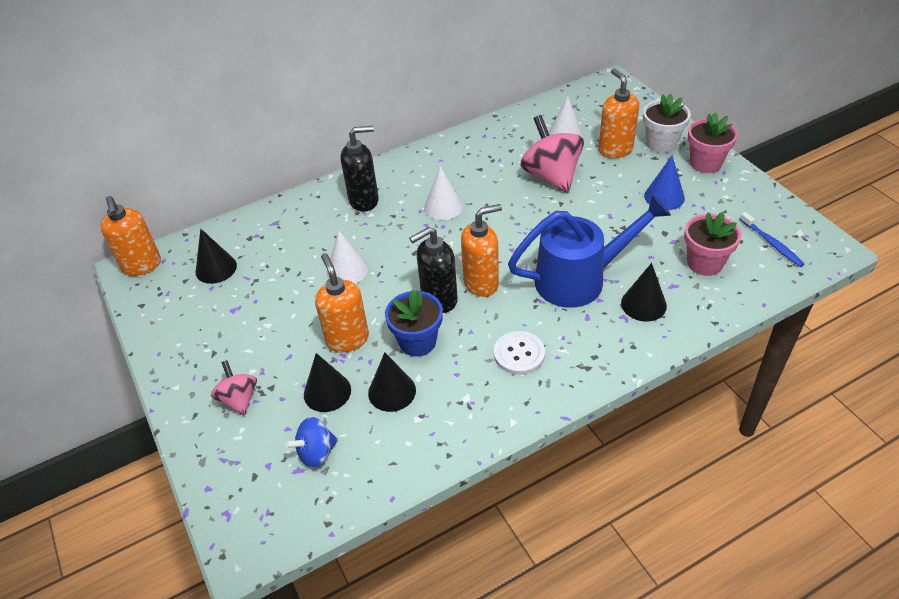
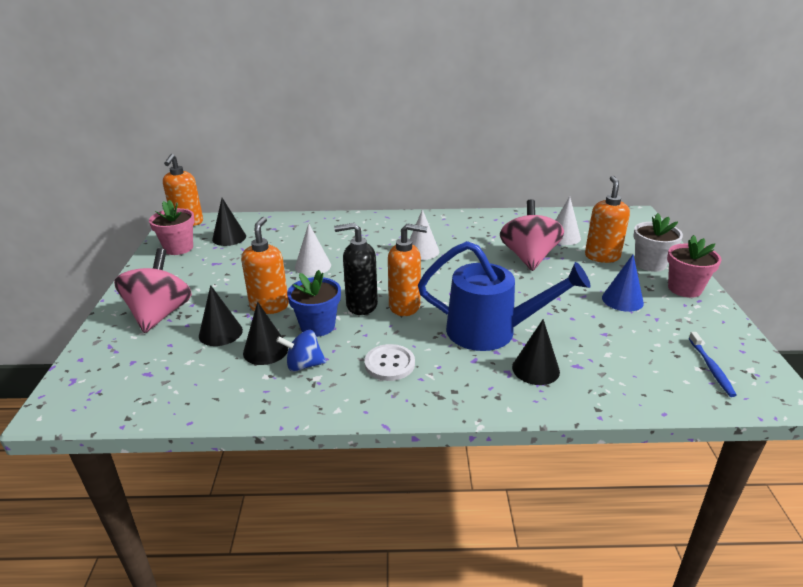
camera: 25 degrees right, 15 degrees down
(239, 399) = (160, 314): pink spinning top -> pink spinning top, size x1.78
(316, 453) = (171, 368): blue spinning top -> blue spinning top (304, 365)
(364, 200) = (367, 231): black soap dispenser -> none
(704, 263) = (624, 359): pink flower pot -> pink flower pot (178, 248)

